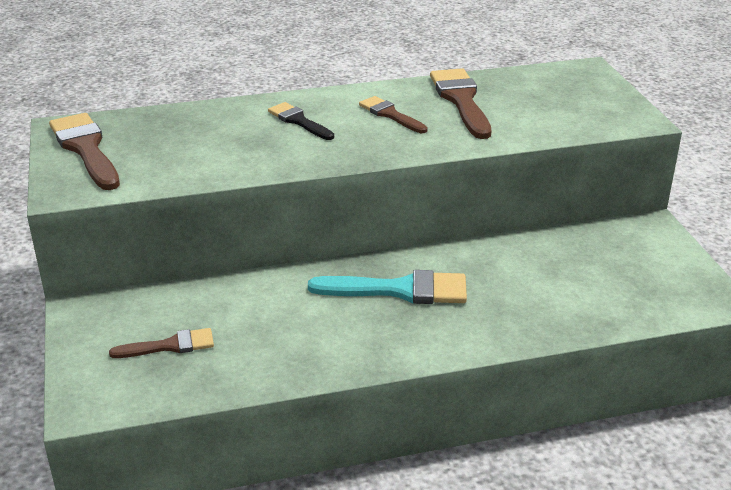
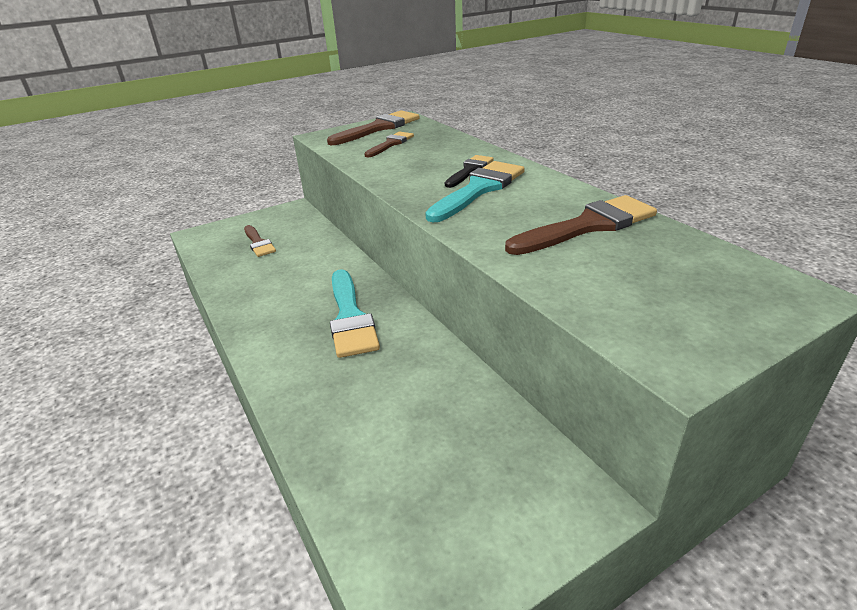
camera: 75 degrees right, 0 degrees up
(351, 126) = (479, 189): none -> turquoise brush
(390, 114) = (517, 200): brown brush -> brown brush (390, 144)

